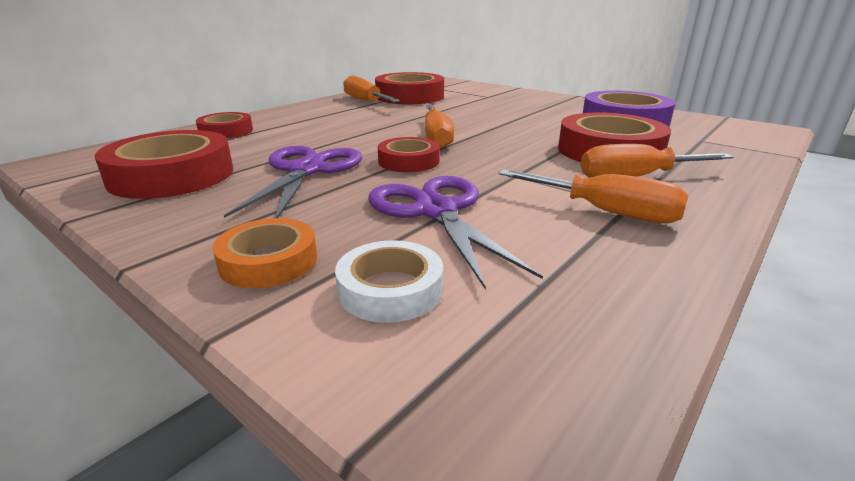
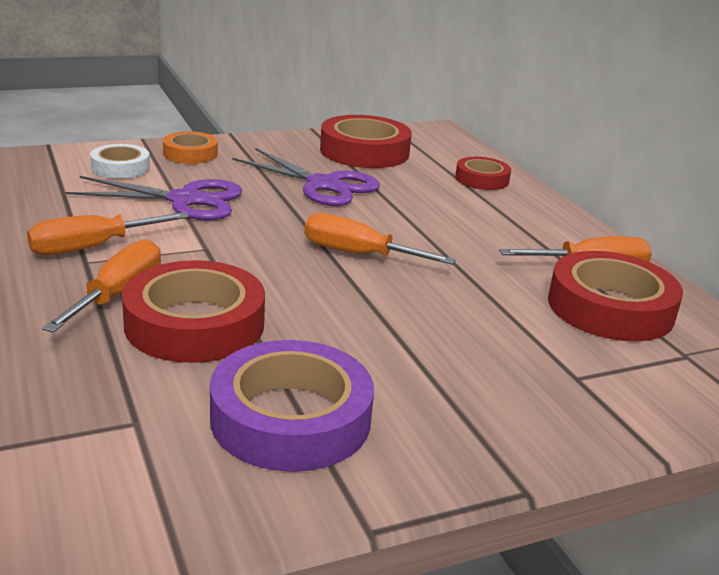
camera: 115 degrees right, 0 degrees up
(408, 161) = (299, 221): red tape -> none

